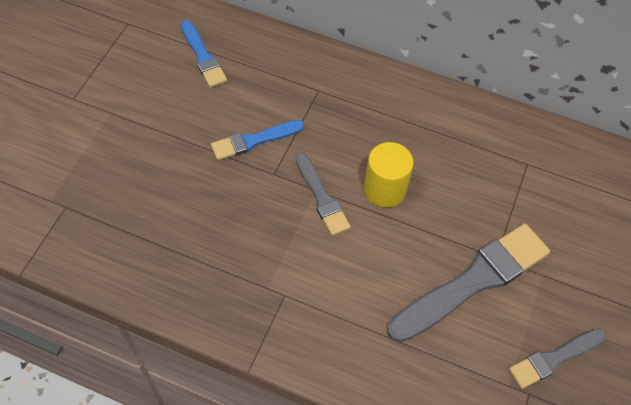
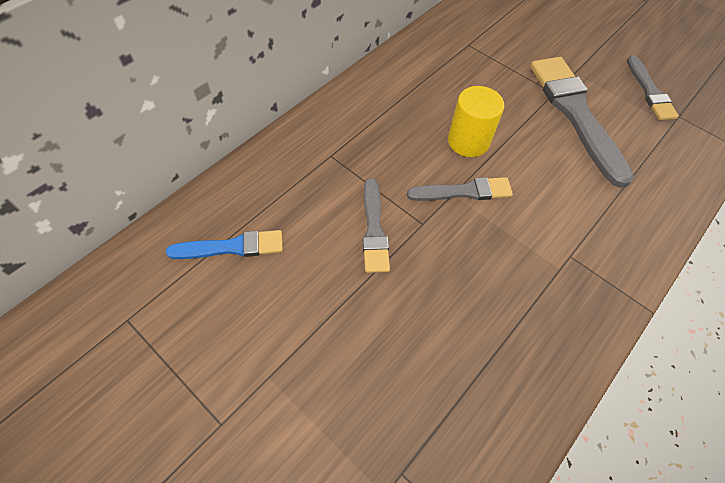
camera: 70 degrees left, 0 degrees up
(254, 140) = (374, 229): blue brush -> grey brush

